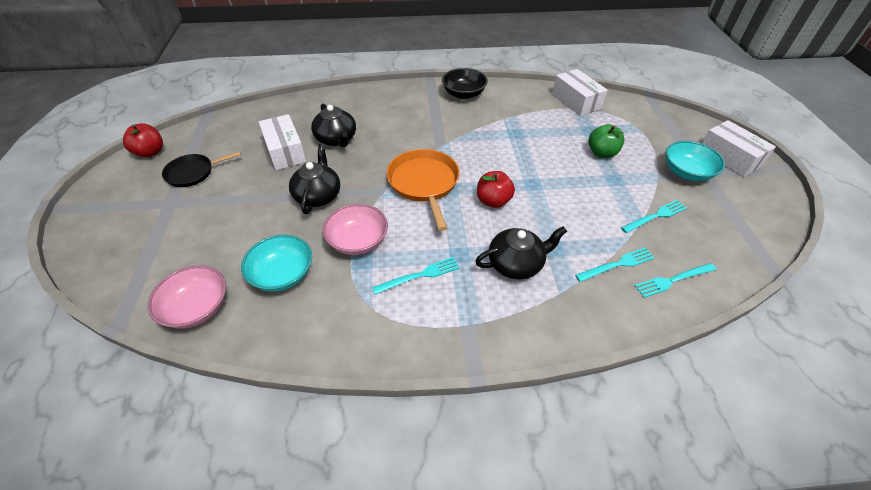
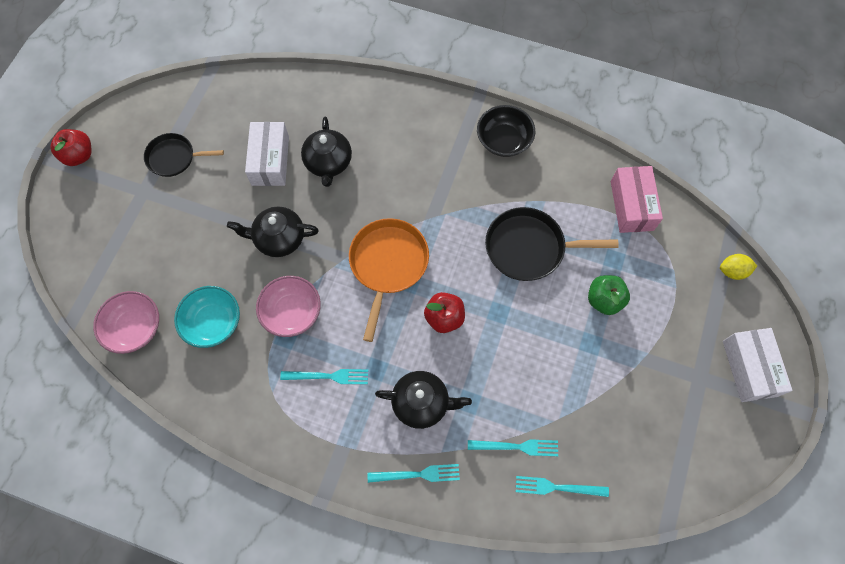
camera: 25 degrees right, 20 degrees up
(150, 152) = (142, 110): red apple -> red apple (79, 155)
(318, 196) = (279, 238): black teapot -> black teapot turned 120 degrees counterclockwise
(525, 142) = (529, 248): none -> black pan
(576, 101) = (631, 205): white box -> pink box
(655, 216) = (598, 409): turquoise fork -> turquoise fork (417, 474)
(668, 113) = (732, 271): none -> yellow lemon
(686, 172) = (680, 368): turquoise bowl -> none

